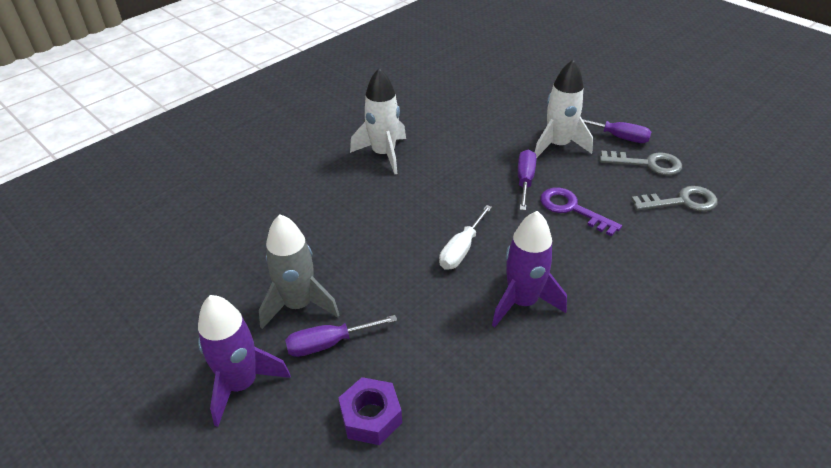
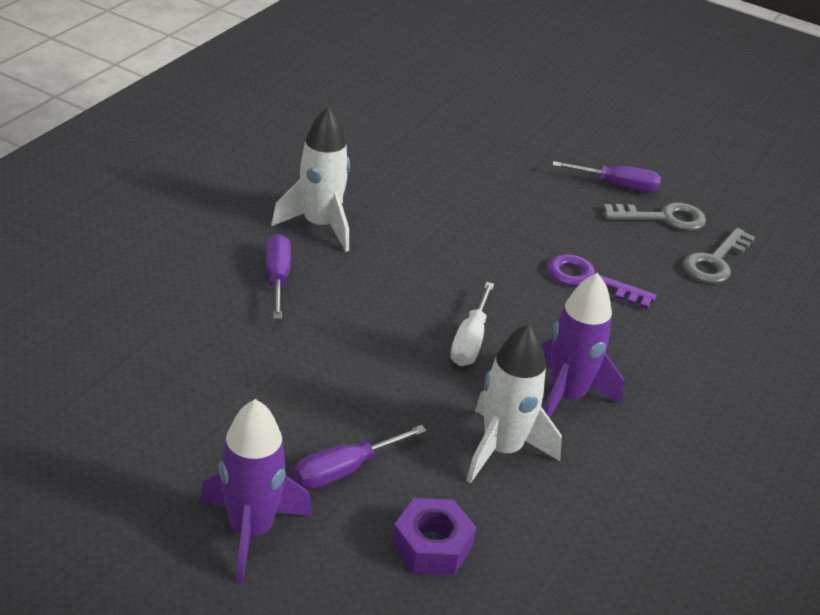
camera: 20 degrees left, 5 degrees down
(298, 305) = (285, 428): grey rocket -> none
(525, 181) = (520, 249): purple screwdriver -> purple screwdriver (277, 278)
(558, 145) = (546, 201): white rocket -> white rocket (501, 449)
(681, 201) = (715, 261): grey key -> grey key turned 150 degrees clockwise

